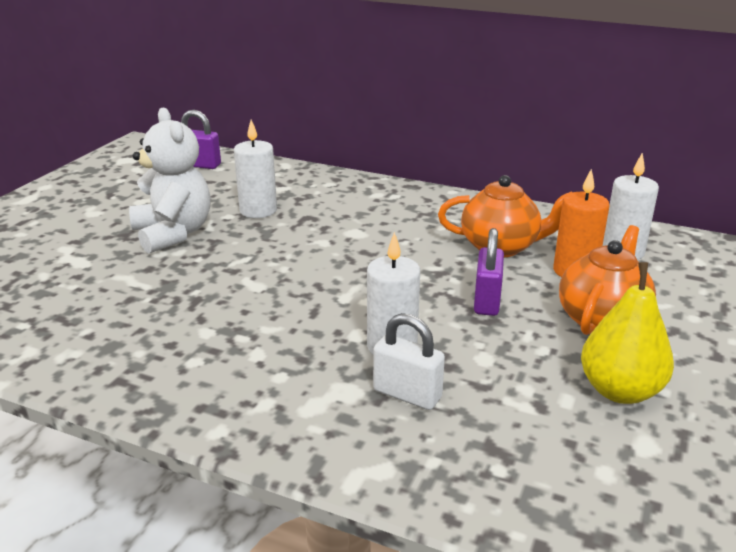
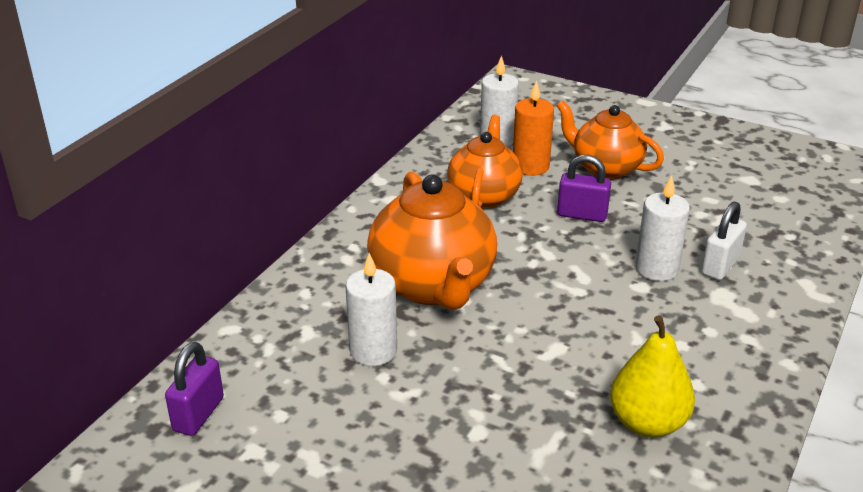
camera: 85 degrees left, 5 degrees up
(173, 234) = (428, 422): white teddy bear -> none
(344, 229) = (433, 285): none -> orange teapot
(620, 391) = (696, 177): yellow pear -> yellow pear (647, 423)

